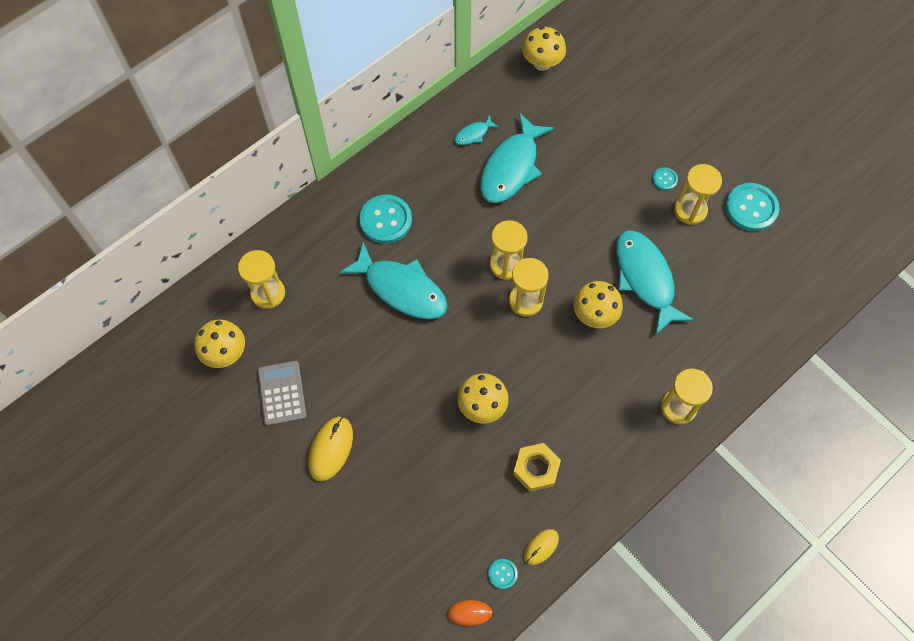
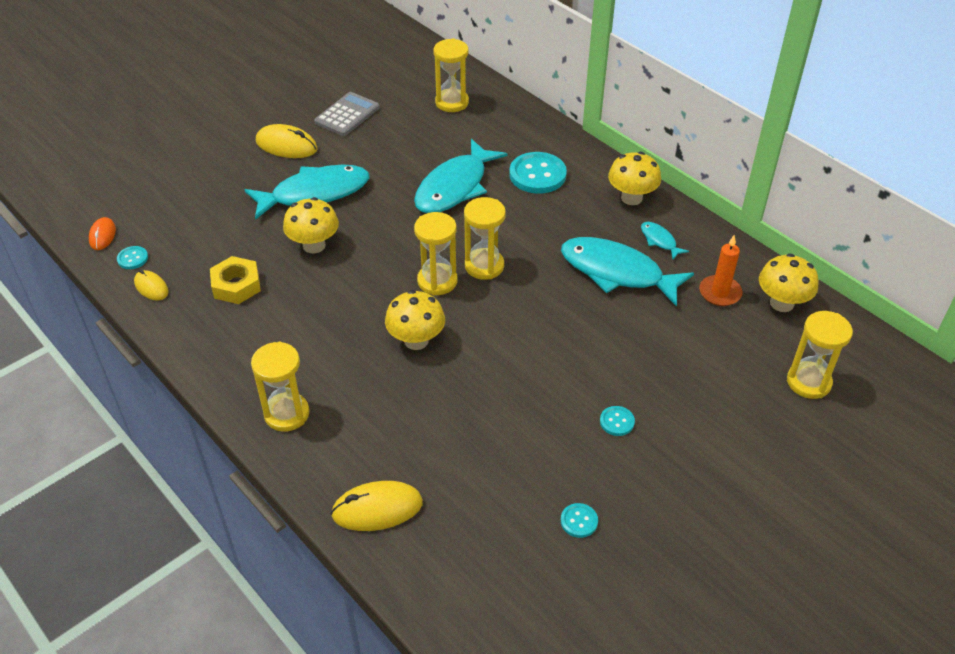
camera: 90 degrees right, 20 degrees down
(225, 353) = (391, 81): yellow mushroom -> yellow mushroom (631, 198)
(282, 393) = (347, 115): grey calculator -> grey calculator turned 45 degrees counterclockwise
(532, 100) = (720, 293): none -> orange candle
(645, 278) = (465, 392): turquoise fish -> turquoise fish (314, 193)
(690, 210) = (570, 447): yellow hourglass -> yellow hourglass (808, 382)
(751, 208) = (579, 521): turquoise button -> turquoise button, size x0.49
(757, 335) = (377, 509): none -> yellow mouse

